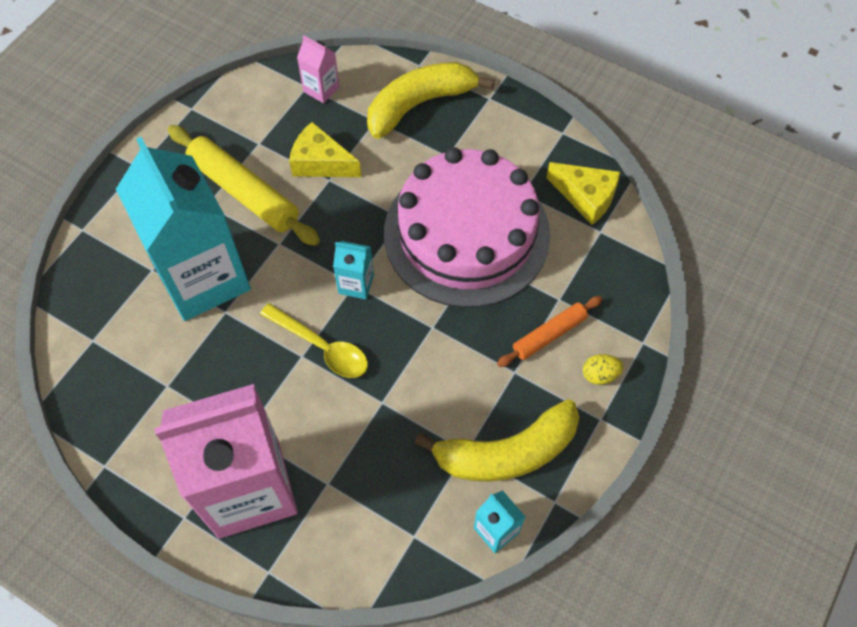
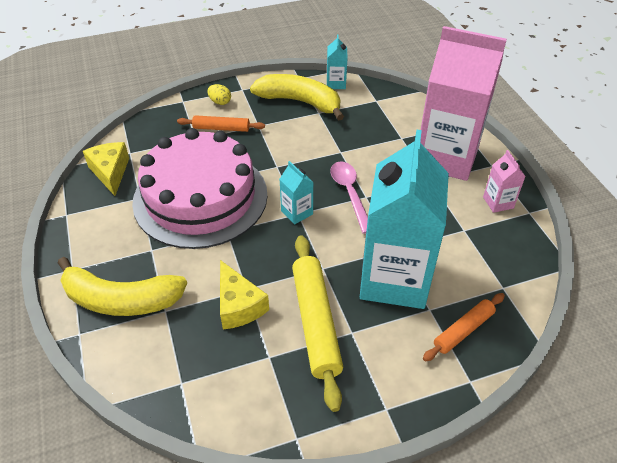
camera: 140 degrees left, 15 degrees down
(110, 269) = (463, 330): none -> orange rolling pin
(321, 89) = (173, 370): pink carton -> pink carton (498, 202)
(321, 347) = (350, 194): yellow spoon -> pink spoon

